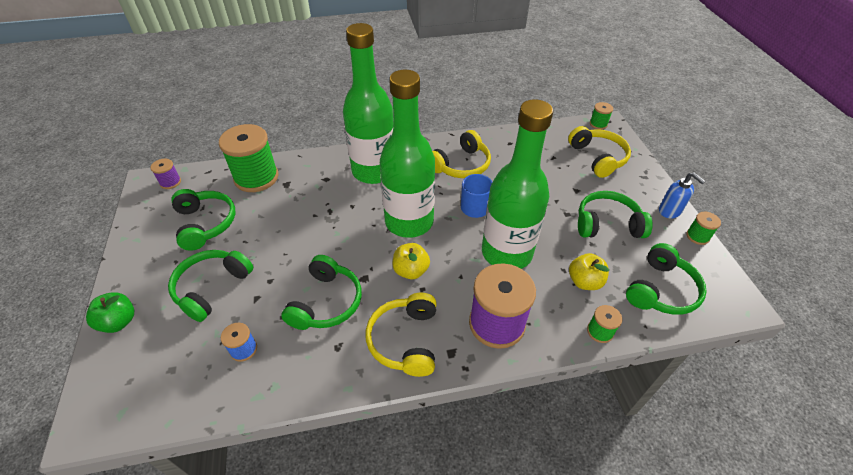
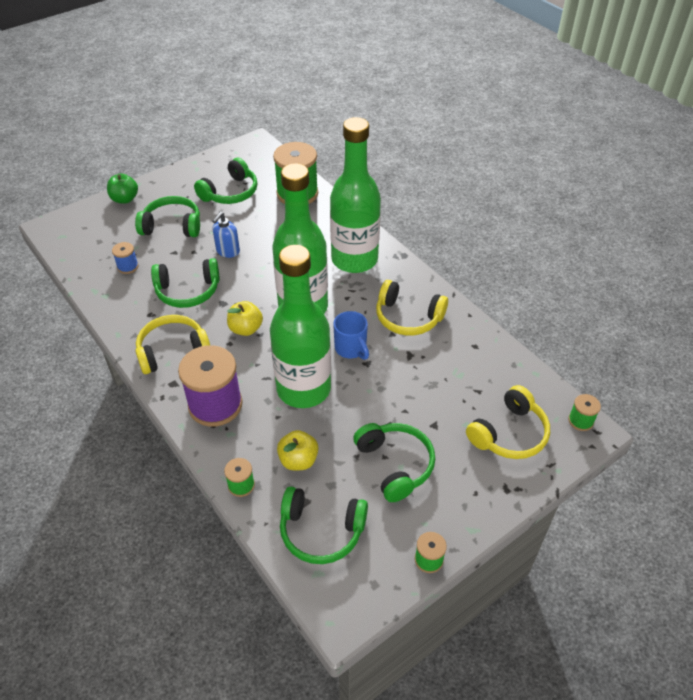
camera: 65 degrees right, 0 degrees up
(170, 182) = (262, 153): purple spool -> none
(670, 211) = (457, 524): blue soap dispenser -> blue soap dispenser (227, 251)

